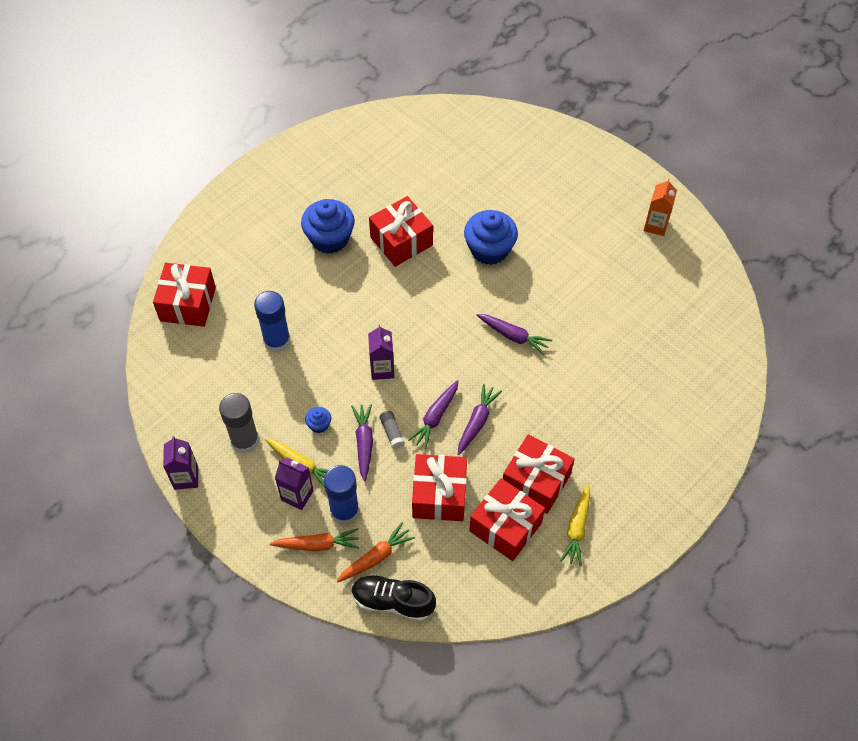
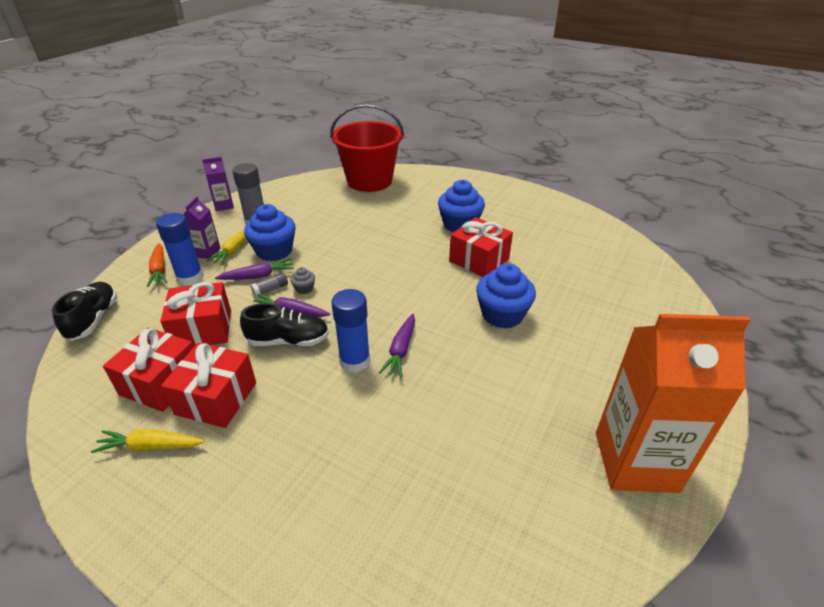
camera: 75 degrees right, 20 degrees down
(188, 304) = (369, 181): red gift -> red bucket
(277, 341) = (349, 219): blue glue stick -> blue glue stick (355, 361)
(319, 425) = (274, 251): blue cupcake -> blue cupcake, size x2.21
(376, 557) = (141, 302): orange carrot -> none
(382, 369) = (336, 273): purple carton -> none
(400, 401) = (304, 289): none -> grey cupcake
(477, 422) = (288, 341): purple carrot -> black shoe
(655, 225) = (635, 461): orange carton -> orange carton, size x2.19

